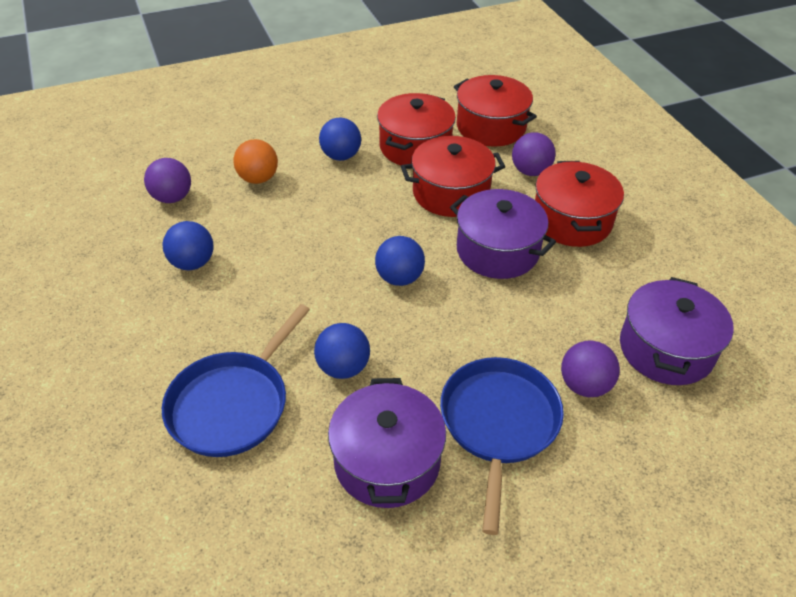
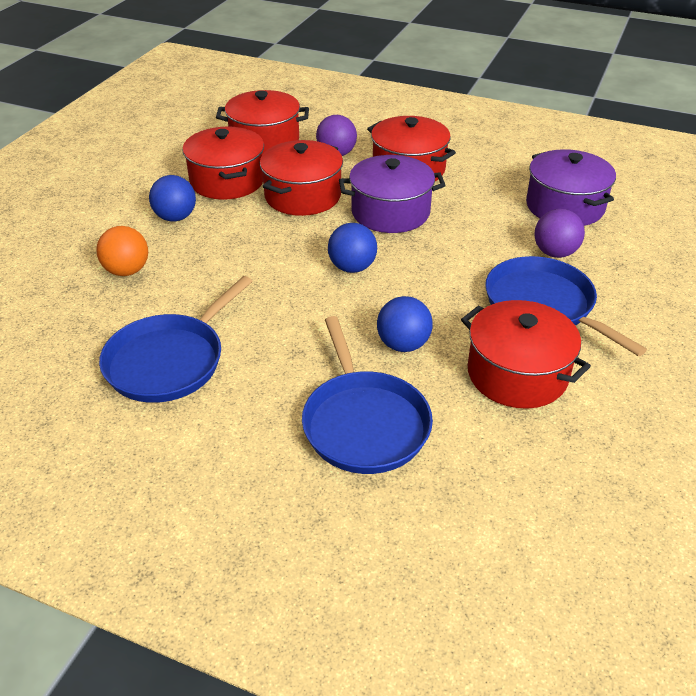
camera: 45 degrees left, 5 degrees down
(172, 198) = (65, 329): purple ball -> none
(192, 263) = (169, 361): blue ball -> blue pan
(387, 461) = (517, 374): purple pot -> red pot

